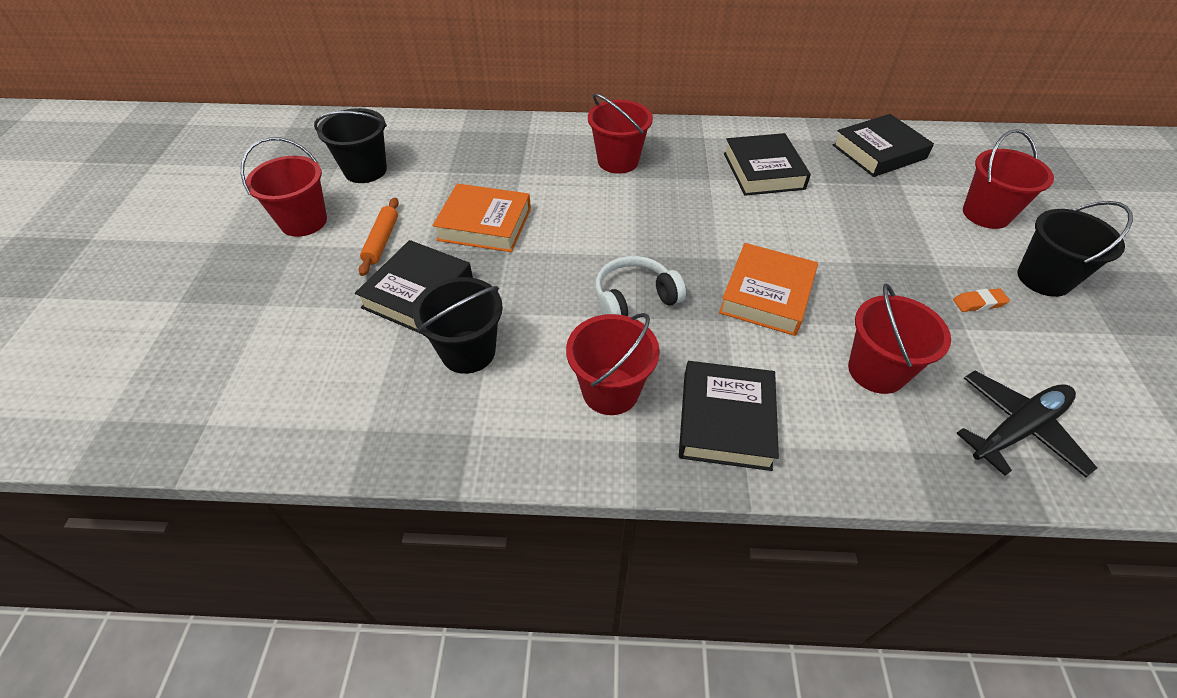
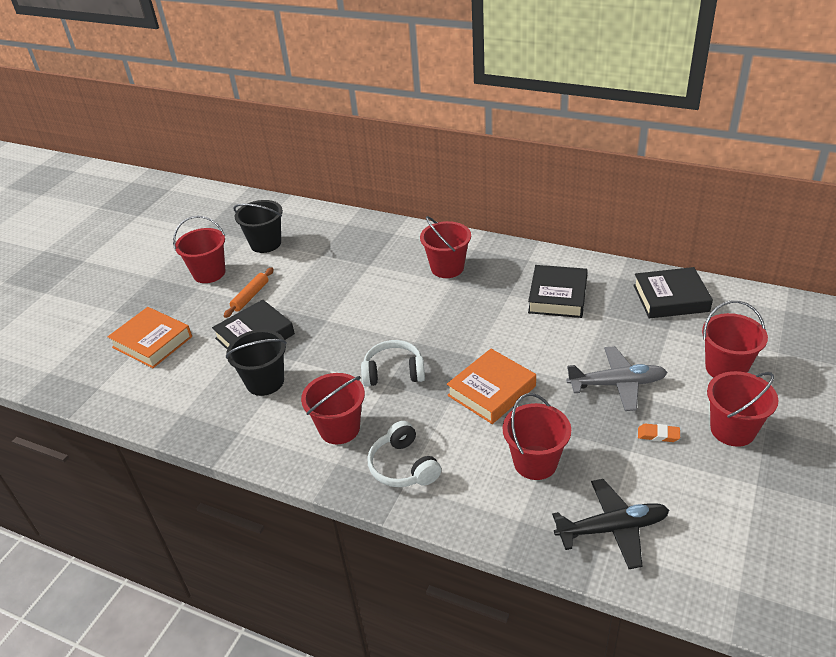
camera: 25 degrees right, 10 degrees down
(484, 224) = (323, 298): orange book -> orange book (152, 342)
(726, 420) = (403, 466): black book -> white headphones
(894, 255) = (616, 384): none -> grey plane
(1043, 279) = (732, 430): black bucket -> red bucket

